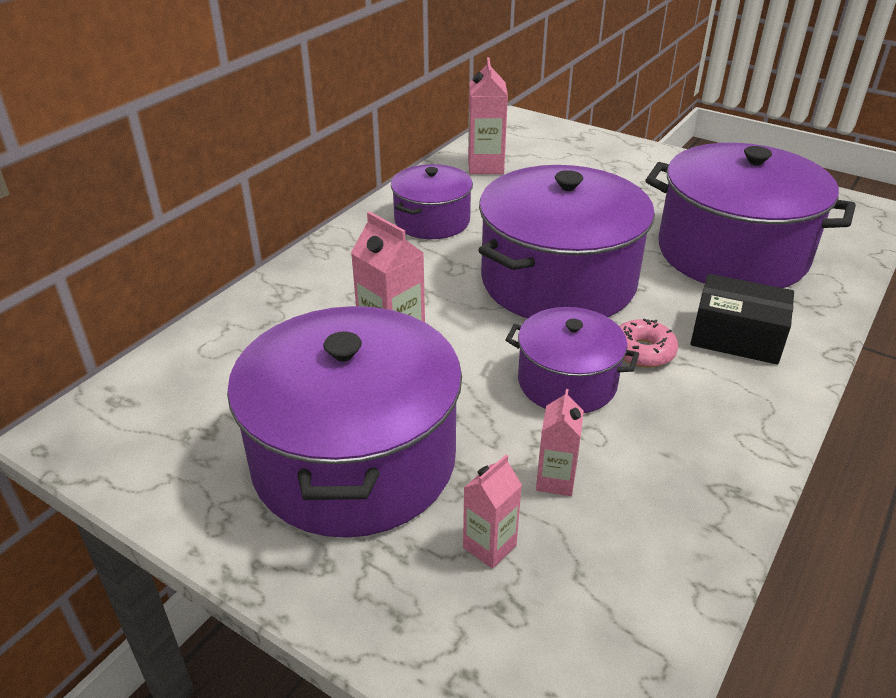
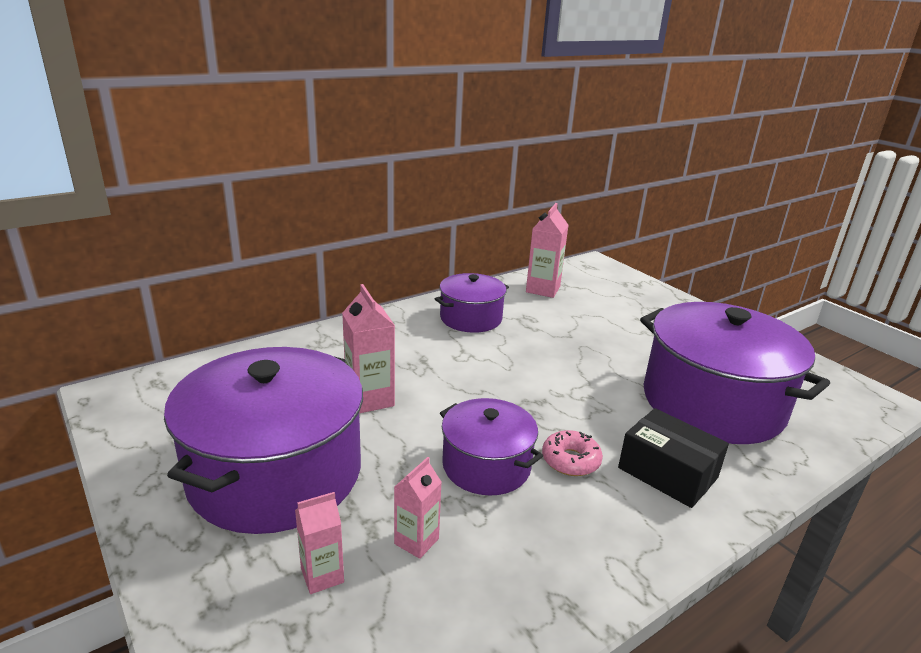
camera: 20 degrees right, 10 degrees down
(558, 281) = (538, 386): purple pot -> none

